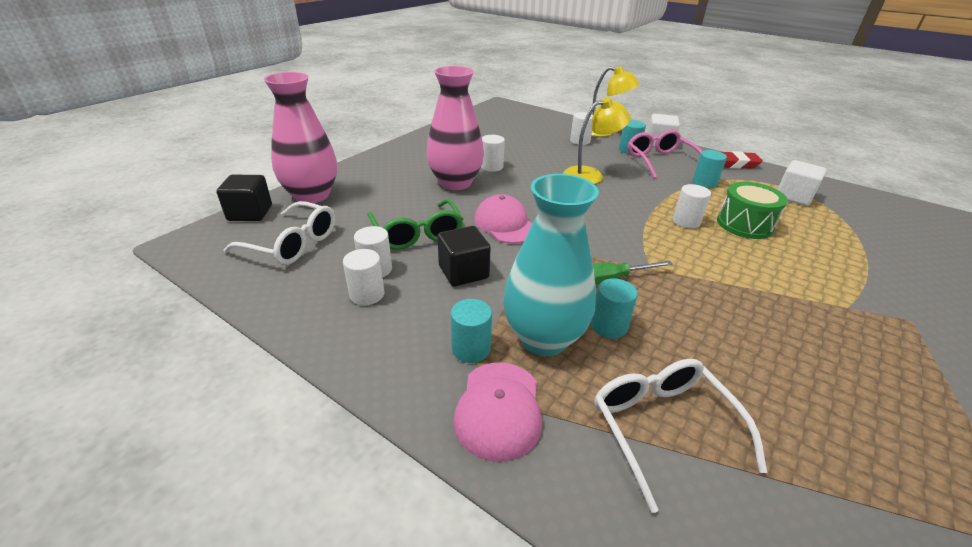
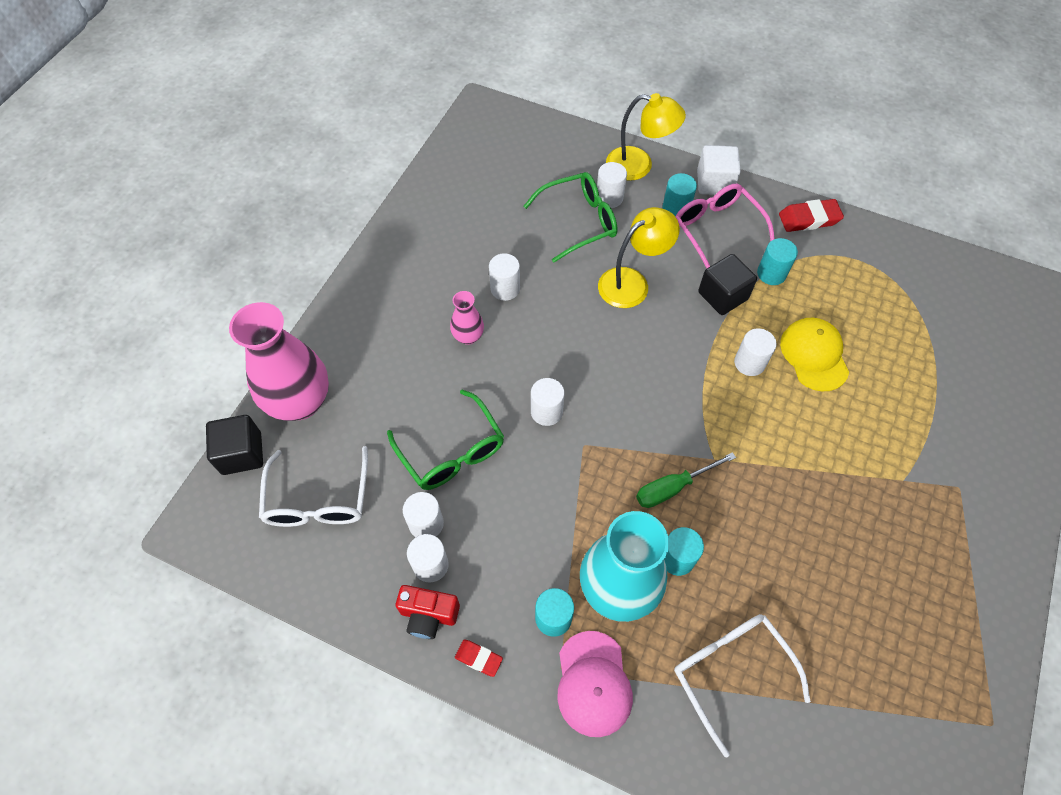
camera: 10 degrees left, 25 degrees up
(292, 244) = (318, 500): white glasses -> white glasses turned 75 degrees clockwise
(348, 327) = (428, 615): none -> red camera
(382, 367) = (478, 658): none -> red eraser
(455, 183) = (468, 336): pink vase -> pink vase, size x0.47
(463, 272) = (520, 508): black cube -> black cube (722, 296)
(505, 224) = (546, 411): pink cap -> white cylinder
(555, 147) = (579, 221): none -> green glasses
(744, 224) = (814, 355): green drum -> yellow cap
(793, 197) = (874, 283): white cube -> none

